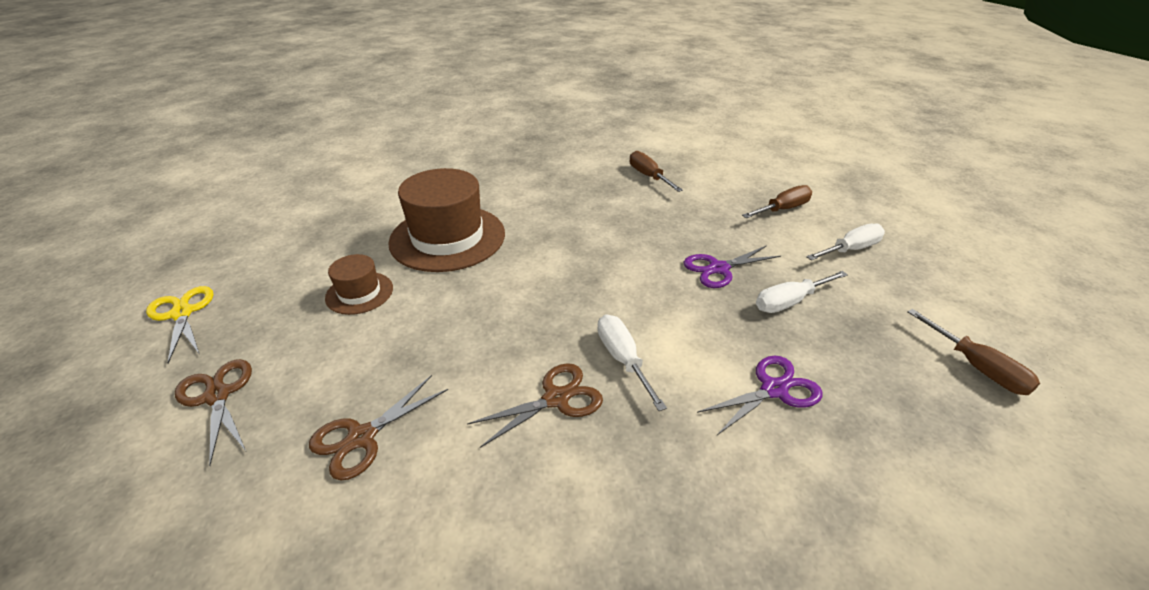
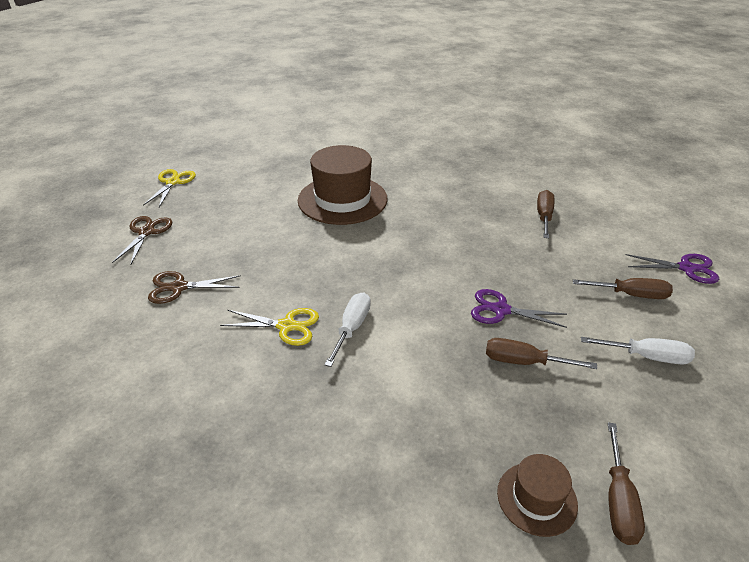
camera: 40 degrees right, 0 degrees up
(359, 293) = (258, 211): brown hat -> brown hat (537, 498)
(556, 399) = (286, 326): brown scissors -> yellow scissors
(774, 389) = (423, 405): purple scissors -> purple scissors (686, 268)
(789, 302) = (524, 362): white screwdriver -> brown screwdriver

